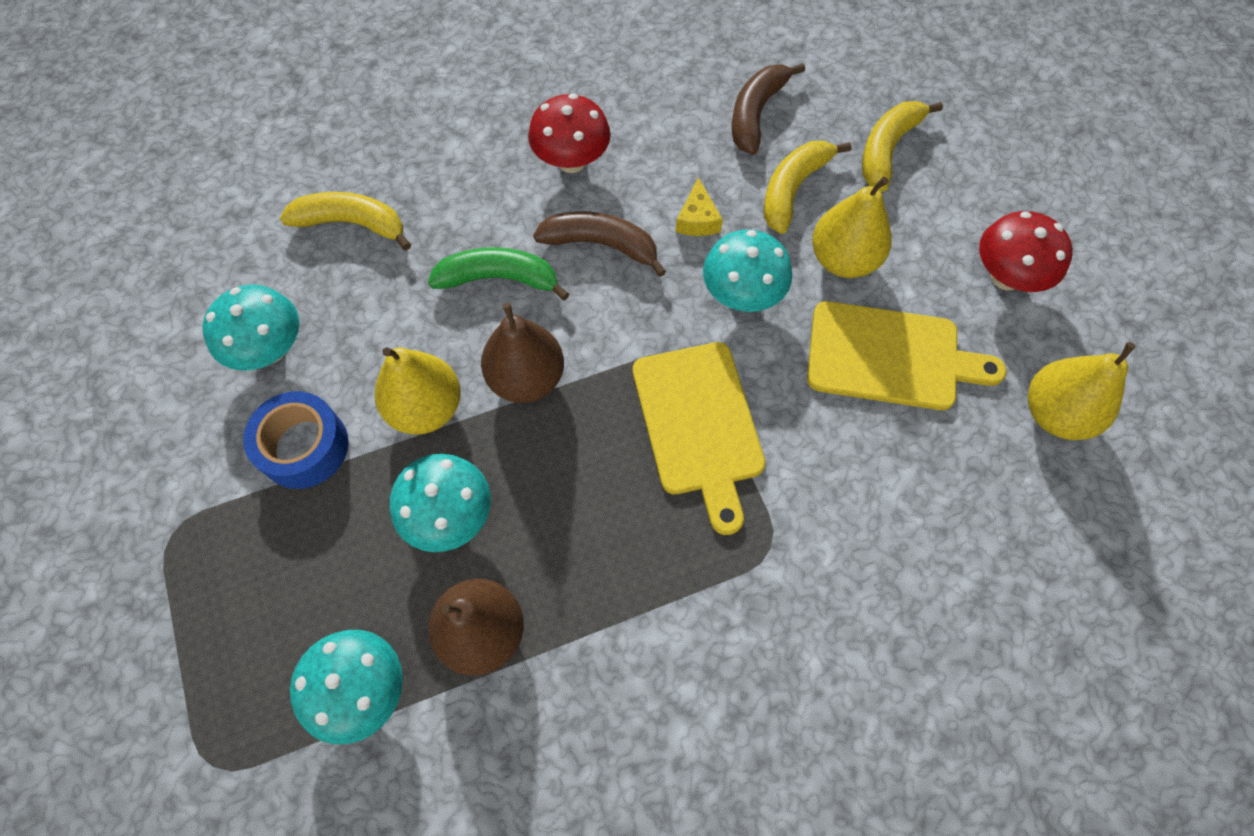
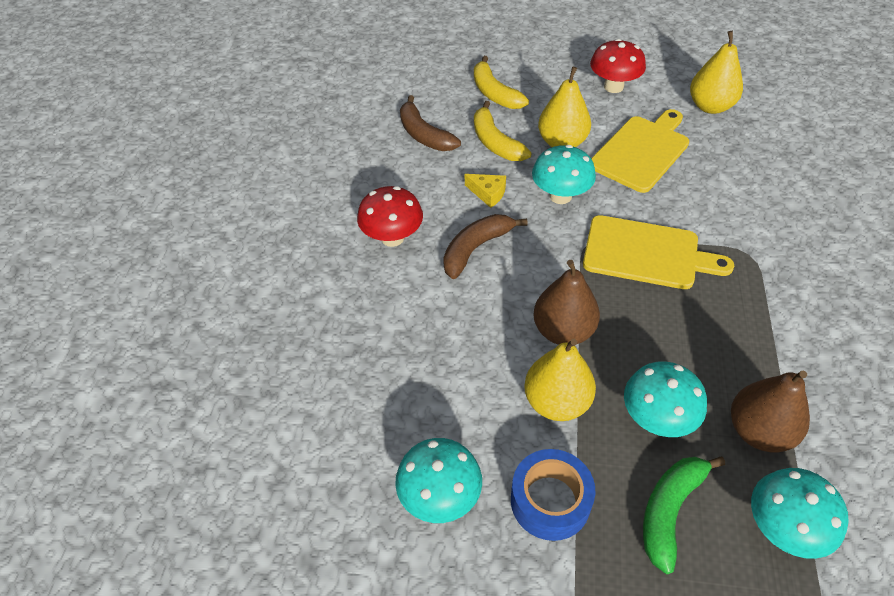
camera: 60 degrees left, 15 degrees down
(352, 223) = (351, 393): yellow banana -> none
(499, 278) = (467, 316): green banana -> green banana (669, 510)

